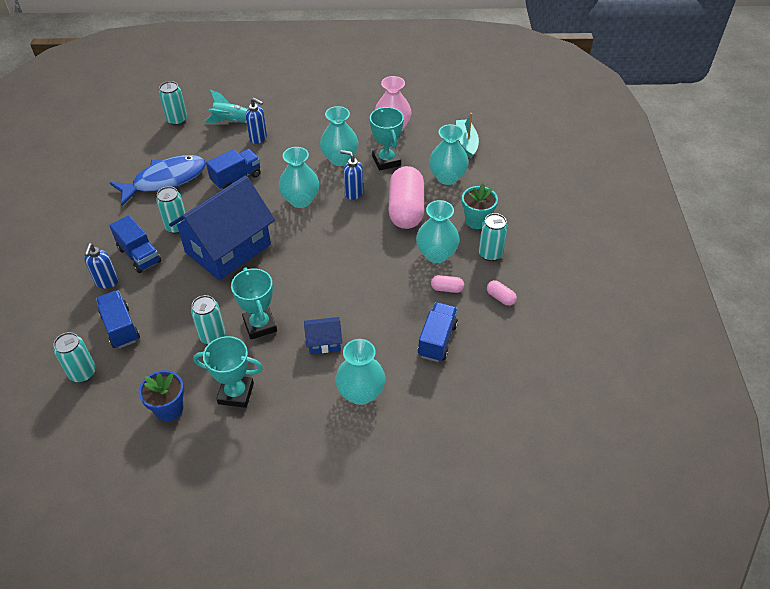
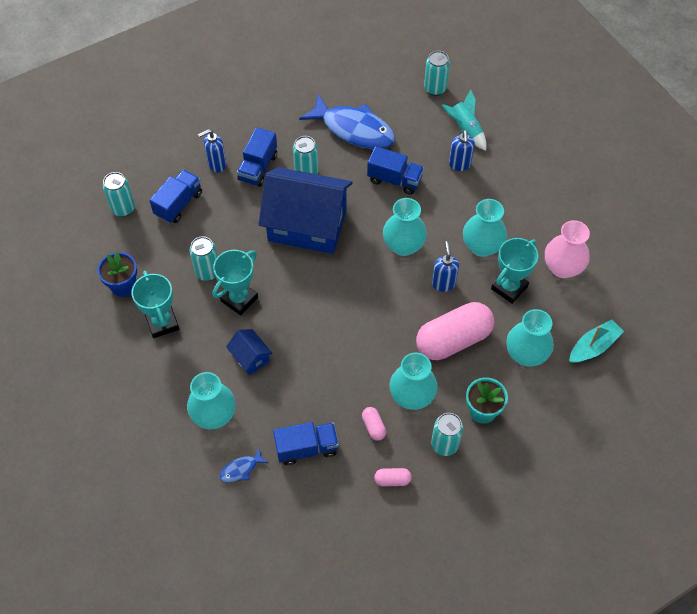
camera: 60 degrees right, 10 degrees up
(427, 395) = (241, 469): none -> blue fish
(500, 298) = (392, 480): pink capsule -> pink capsule turned 75 degrees clockwise

